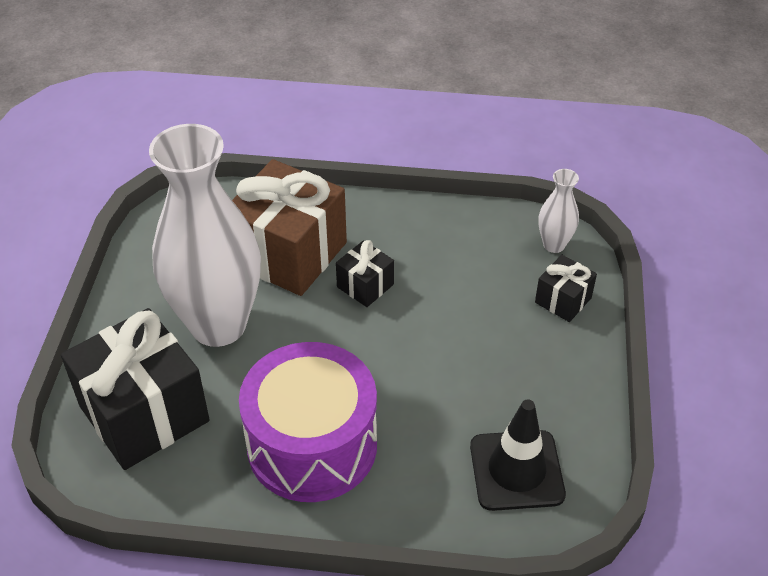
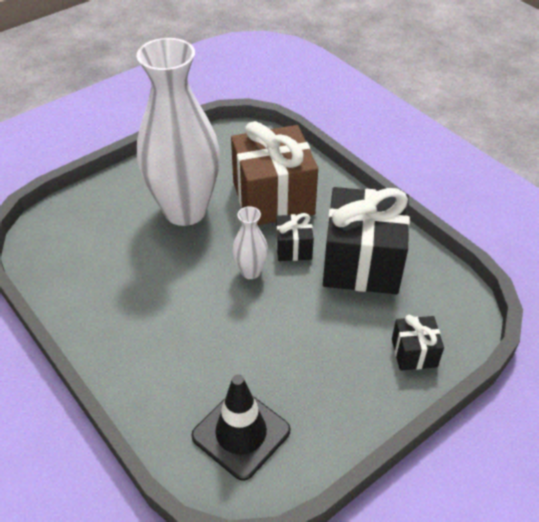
camera: 45 degrees right, 0 degrees up
(144, 413) = (91, 229): black gift -> black gift (361, 263)
(312, 445) = (147, 315): purple drum -> none
(554, 245) = (455, 312): white vase -> white vase (250, 272)

